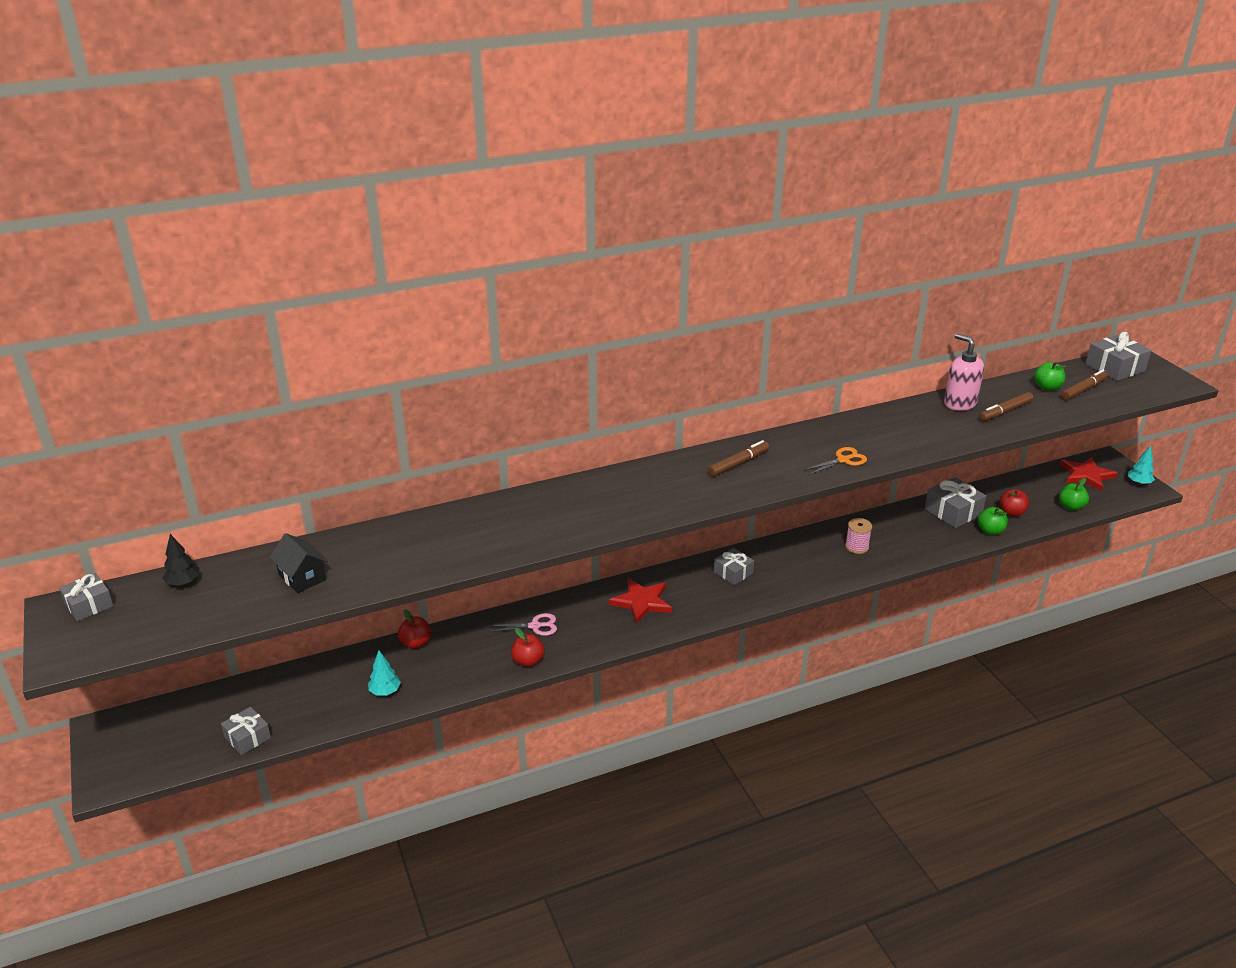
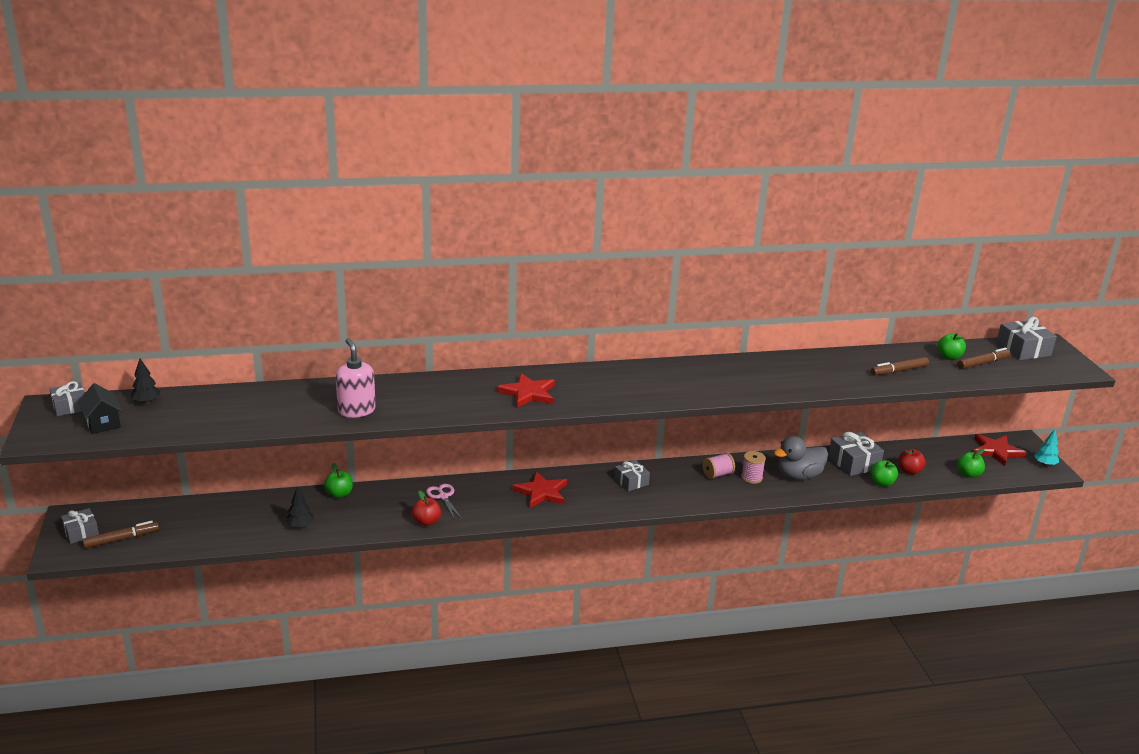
camera: 10 degrees right, 5 degrees down
(248, 737) = (179, 541): grey gift -> grey gift (81, 532)
(302, 577) = (239, 411): black house -> black house (103, 423)
(385, 691) = (300, 526): turquoise tree -> black tree
(416, 643) = (339, 494): red apple -> green apple
(535, 626) = (443, 497): pink scissors -> pink scissors turned 120 degrees counterclockwise
(628, 500) = (528, 393): none -> red star
(738, 463) = (636, 379): brown marker -> brown marker (121, 539)
(820, 549) = (717, 474): none -> pink spool
(843, 460) = (730, 389): orange scissors -> none
(904, 536) = (799, 475): none -> grey duck
(959, 403) = (859, 359): pink soap dispenser -> pink soap dispenser (356, 410)

